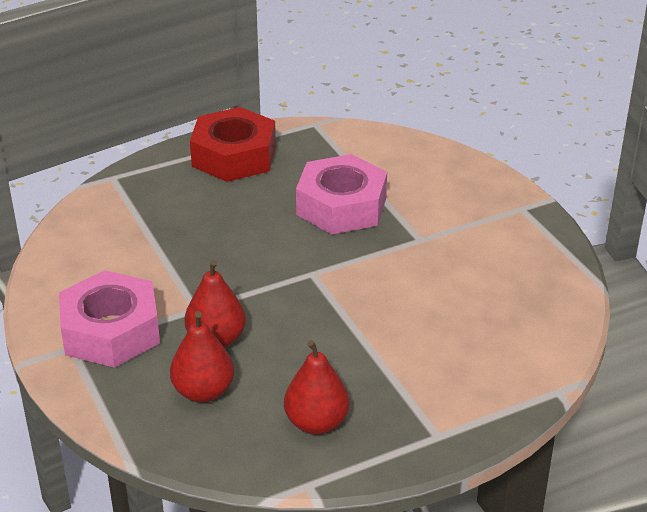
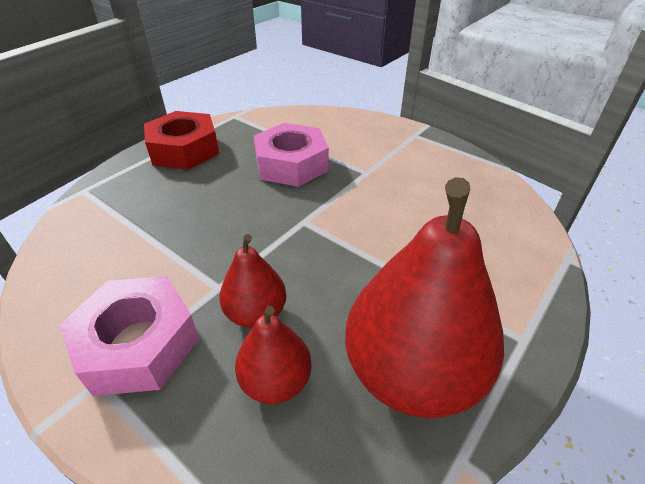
camera: 25 degrees left, 5 degrees up
(316, 422) = (411, 372): red pear -> red pear, size x1.95

